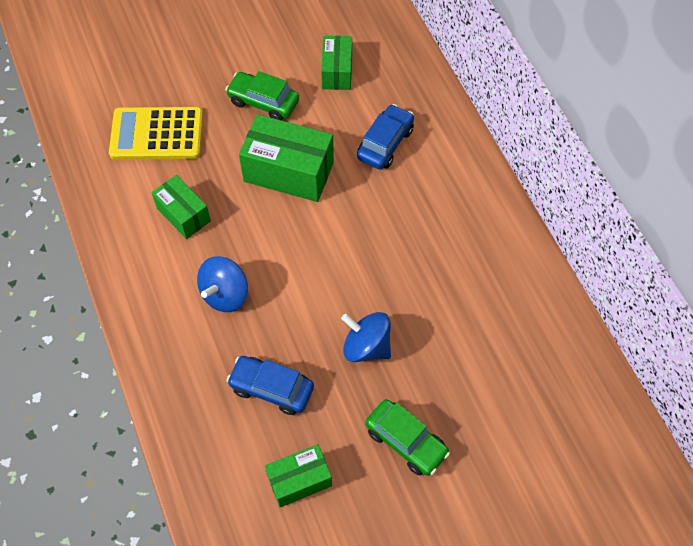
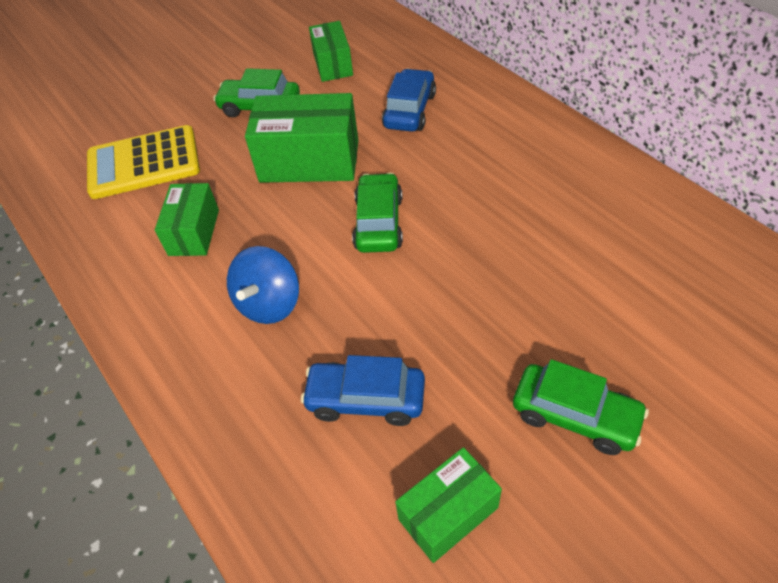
camera: 10 degrees left, 10 degrees down
(183, 214) = (194, 232): green box -> green box turned 60 degrees clockwise
(325, 248) = (378, 223): none -> green car
(366, 346) = (472, 314): blue spinning top -> none

